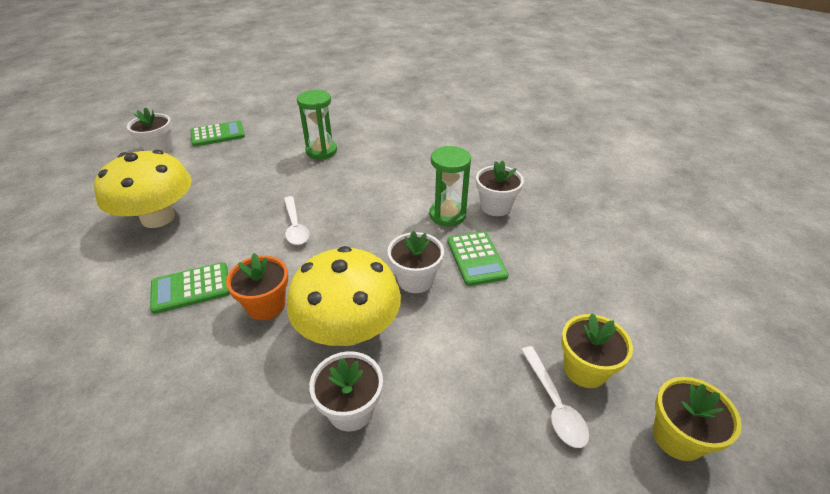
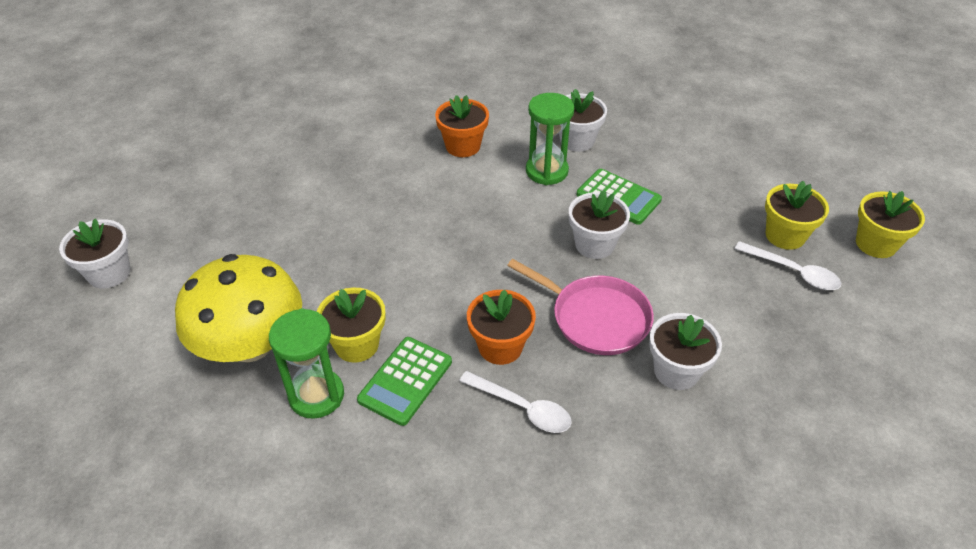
camera: 40 degrees left, 5 degrees up
(199, 250) = (356, 344): none -> yellow flower pot
(218, 134) = (163, 215): green calculator -> none
(295, 226) = (421, 263): white spoon -> white spoon (523, 408)
(321, 151) = (330, 171): green hourglass -> green hourglass (316, 395)
(348, 329) = (596, 318): yellow mushroom -> pink pan
(414, 174) = (463, 146): none -> orange flower pot

